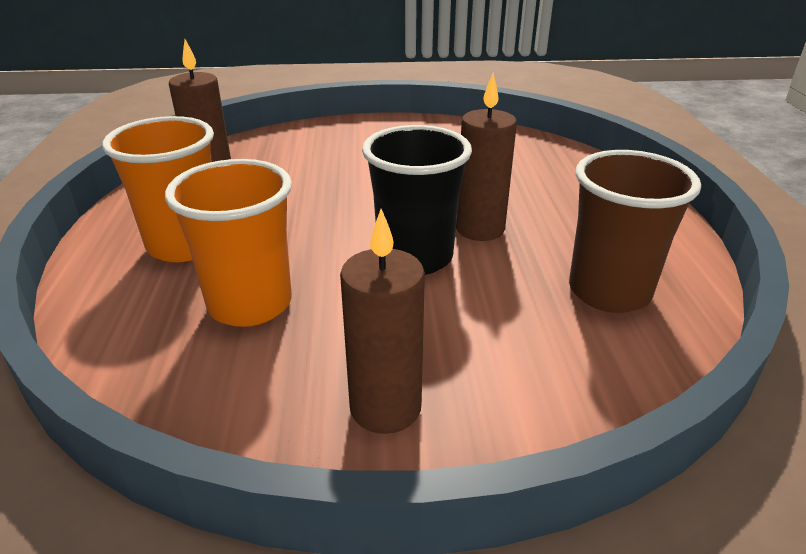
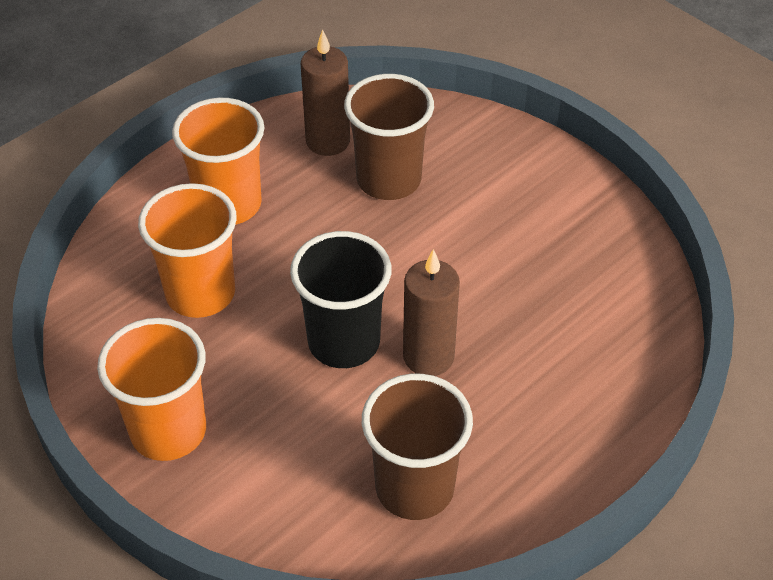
camera: 50 degrees right, 15 degrees up
(292, 174) = (389, 180): none -> brown cup
(385, 407) = (168, 431): brown candle -> orange cup

